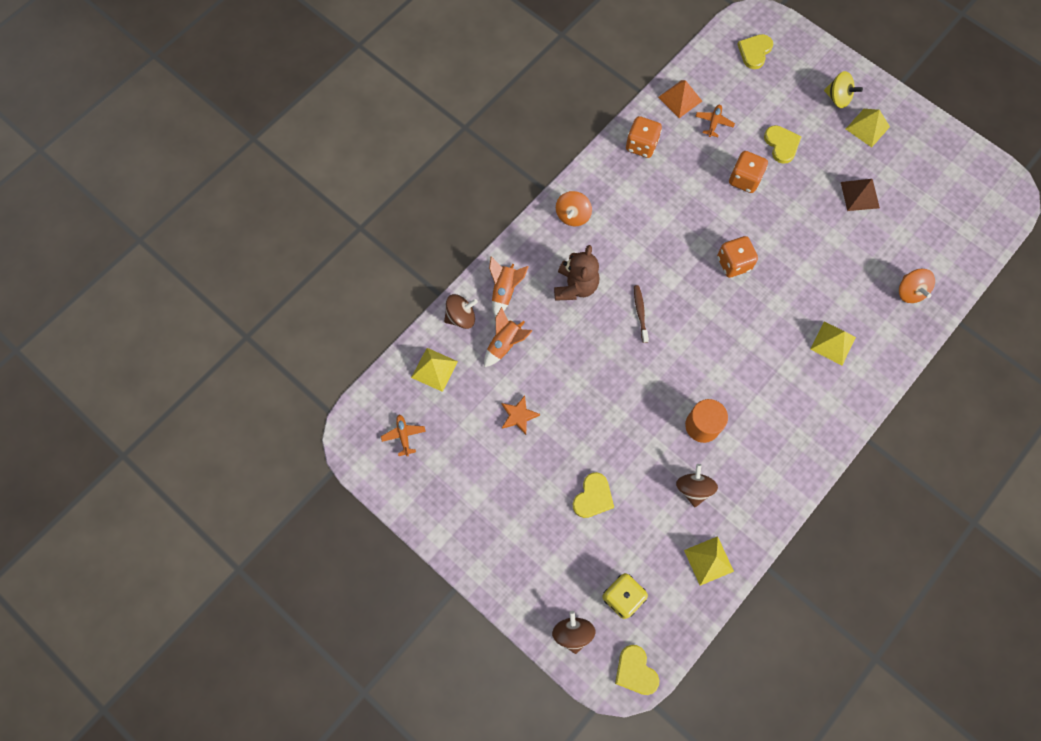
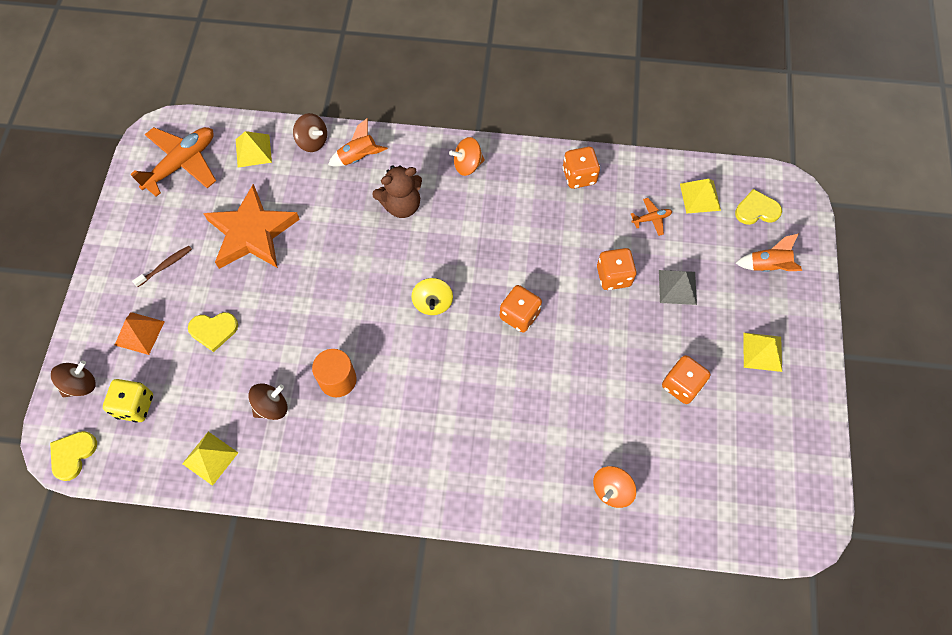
camera: 55 degrees right, 5 degrees down
(404, 435) = (182, 164): orange plane -> orange plane, size x2.23
(505, 344) = (310, 185): orange rocket -> orange rocket (768, 266)
(518, 416) = (252, 233): orange star -> orange star, size x2.33
(640, 313) = (413, 268): brown toothbrush -> brown toothbrush (165, 266)
(680, 99) = (652, 179): orange pyramid -> orange pyramid (139, 333)
(781, 144) = (677, 287): yellow heart -> grey pyramid
(832, 343) = (501, 447): yellow pyramid -> yellow pyramid (700, 197)
(837, 98) = (771, 307): yellow spinning top -> yellow spinning top (433, 303)
(860, 195) = (681, 385): brown pyramid -> orange dice

